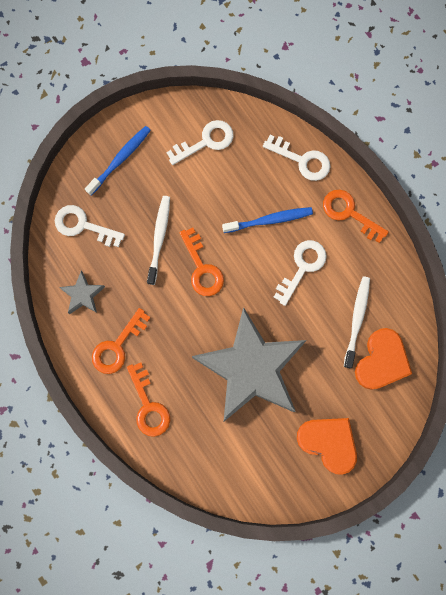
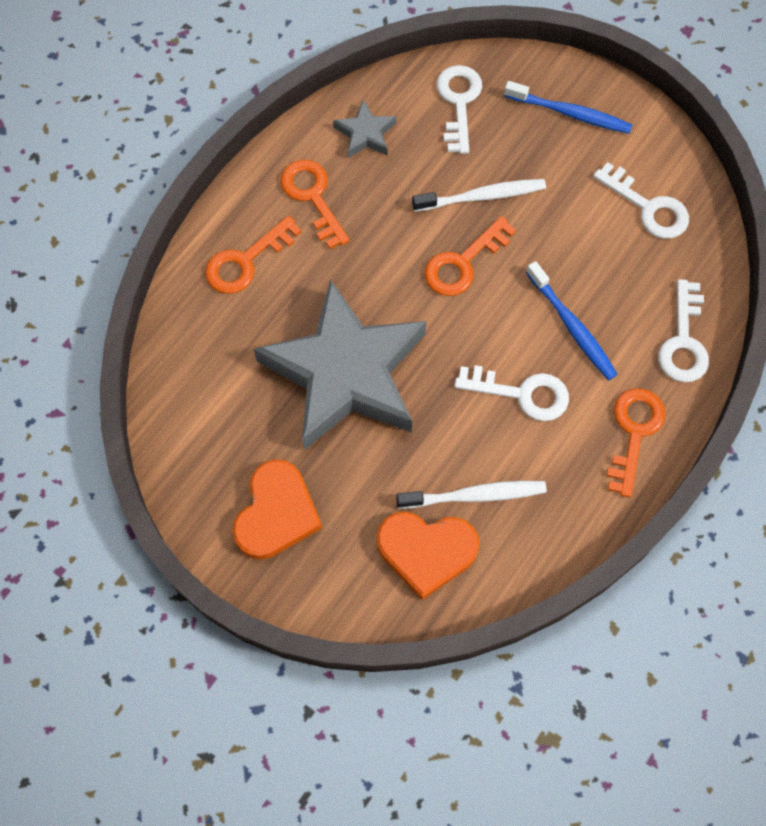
camera: 70 degrees right, 10 degrees down
(117, 346) = (312, 197): orange key -> orange key turned 45 degrees clockwise

